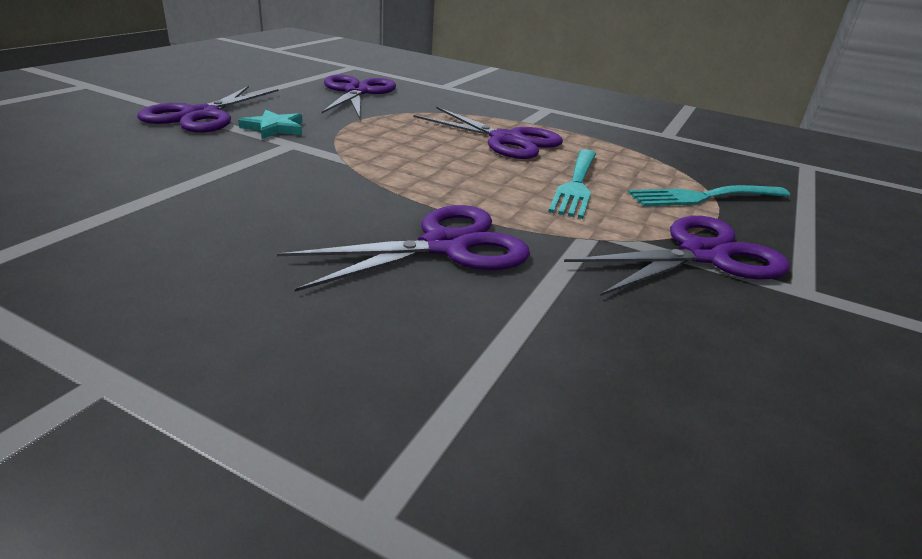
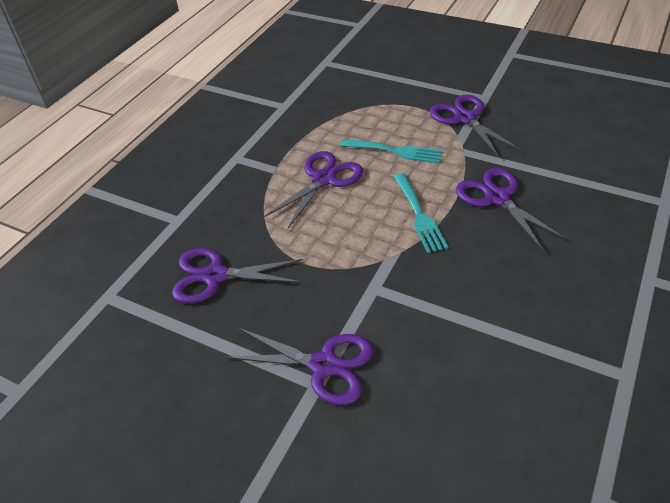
camera: 85 degrees left, 15 degrees up
(274, 128) = (341, 307): turquoise star -> none
(704, 197) = (393, 107): turquoise fork -> turquoise fork (419, 215)

